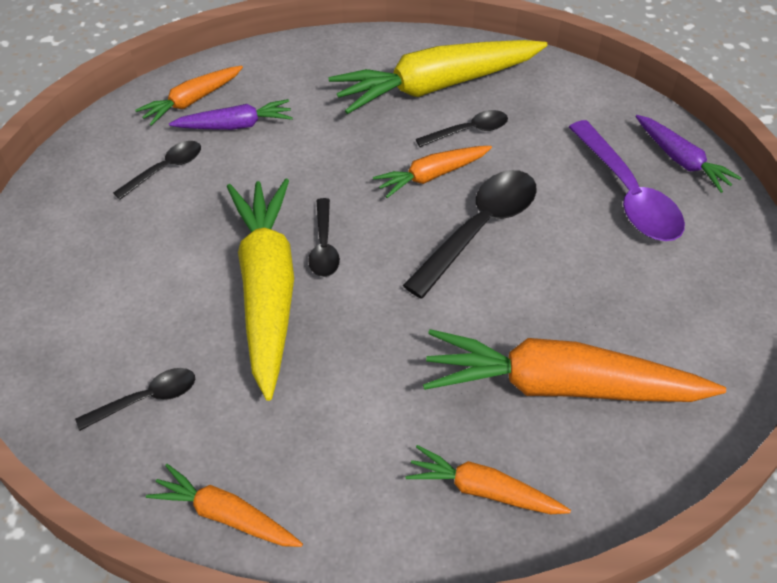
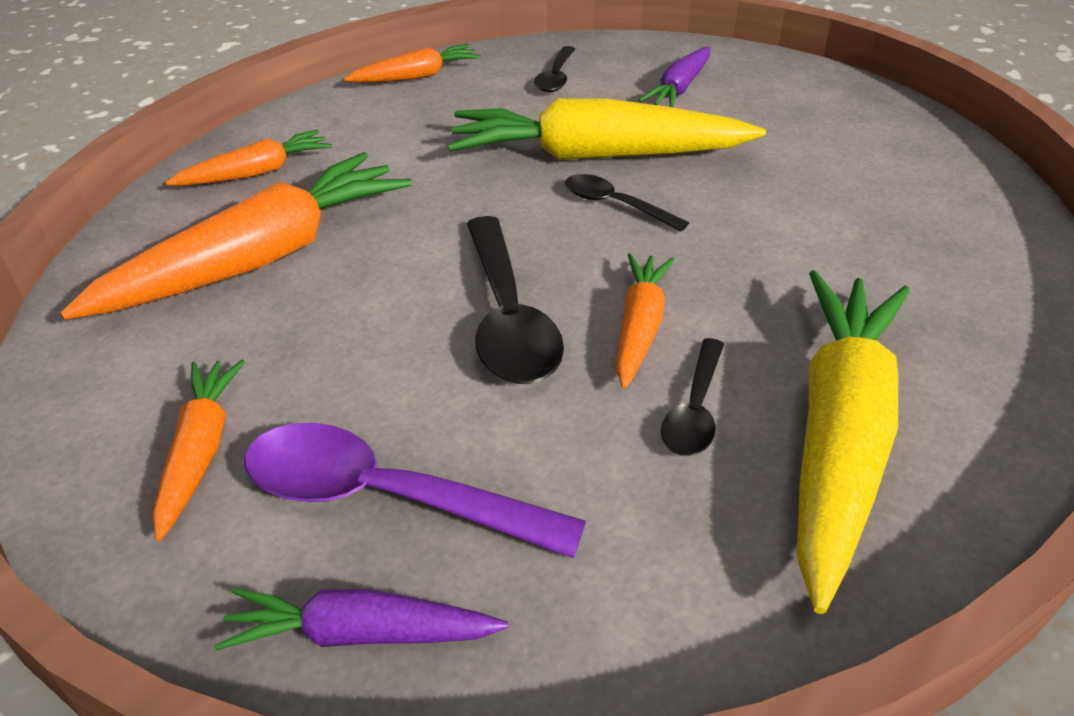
camera: 130 degrees right, 10 degrees down
(165, 169) = (842, 158): black spoon -> none
(192, 101) = (968, 210): orange carrot -> orange carrot (200, 452)
(235, 125) = (888, 223): purple carrot -> purple carrot (679, 88)
(267, 290) = (597, 156): yellow carrot -> yellow carrot turned 150 degrees clockwise

